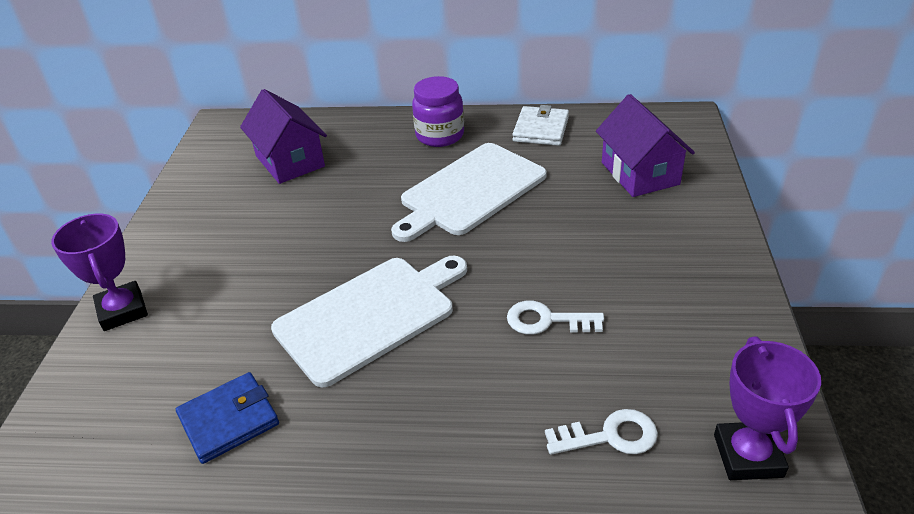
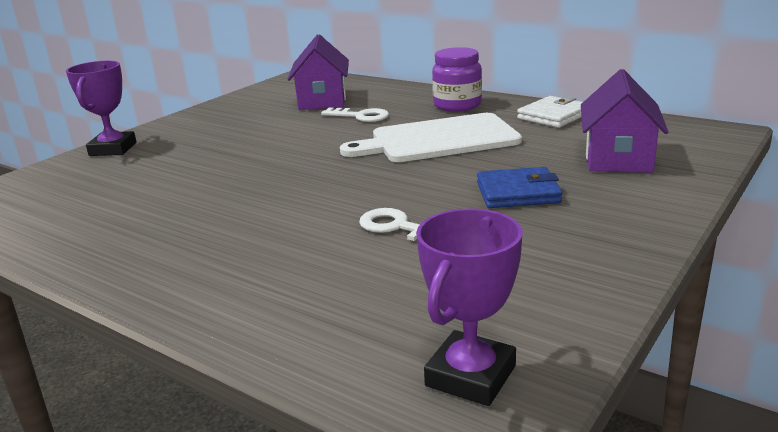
camera: 30 degrees right, 15 degrees down
(229, 420) = (92, 217): blue wallet -> blue wallet (518, 193)
(370, 315) = (261, 189): white cutting board -> none
(610, 436) = (351, 315): white key -> white key (360, 116)

